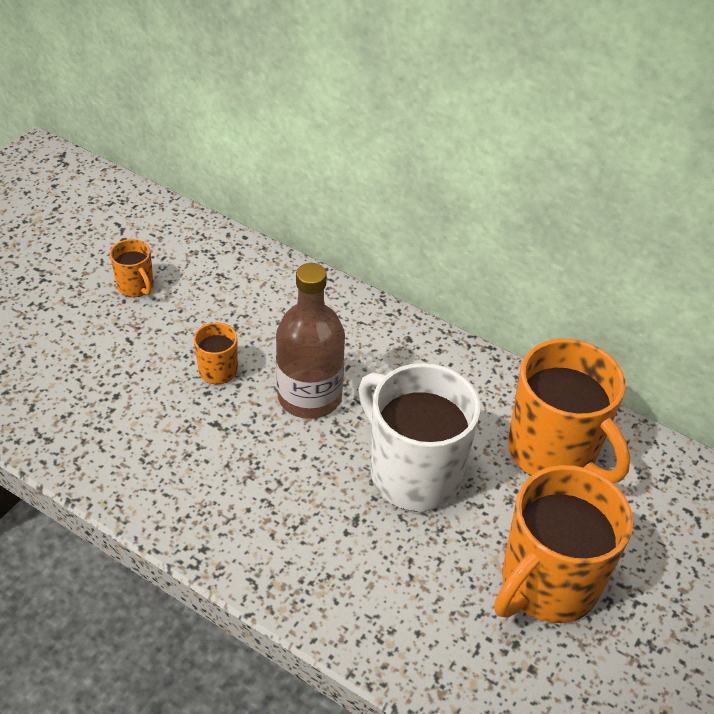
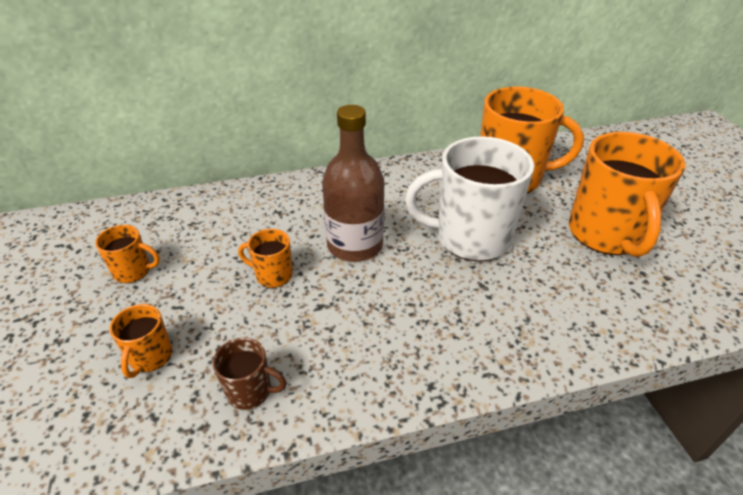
camera: 45 degrees left, 5 degrees down
(73, 364) = (150, 357): none -> orange mug
(97, 442) = (250, 391): none -> brown mug

